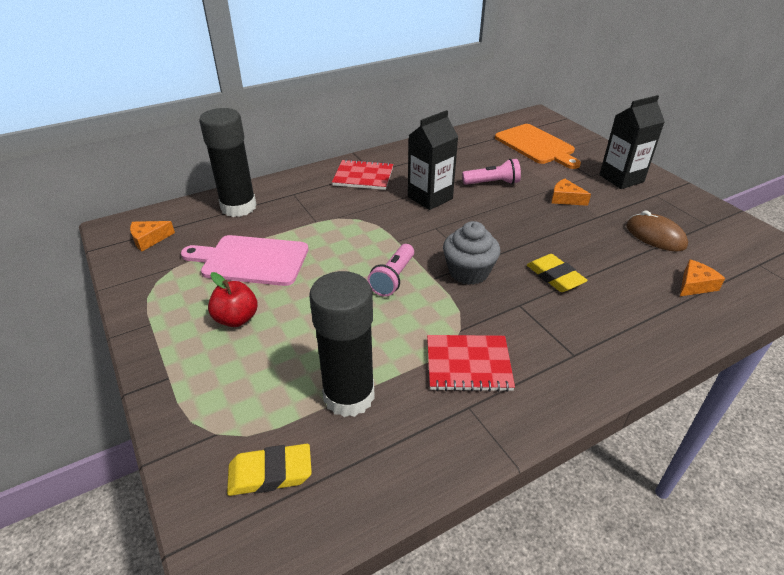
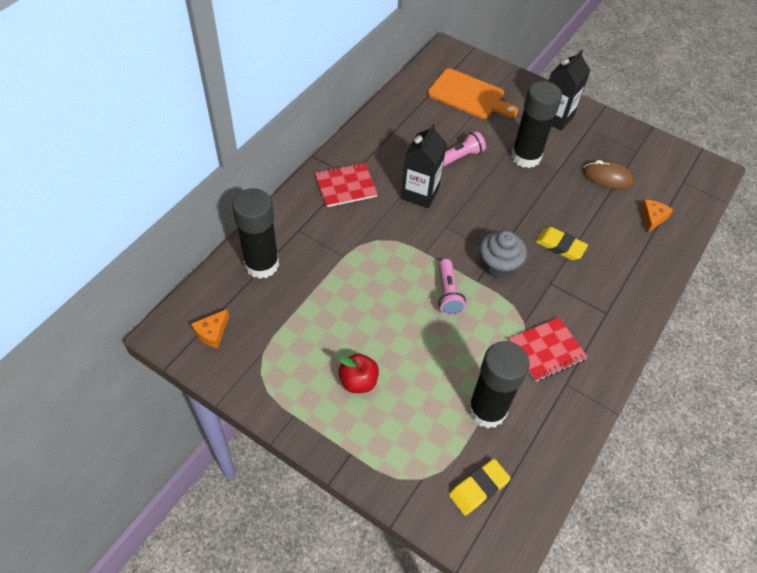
camera: 30 degrees left, 15 degrees up
(251, 260) = (322, 320): pink cutting board -> none
(565, 199) = (526, 157): orange cheese -> black glue stick

